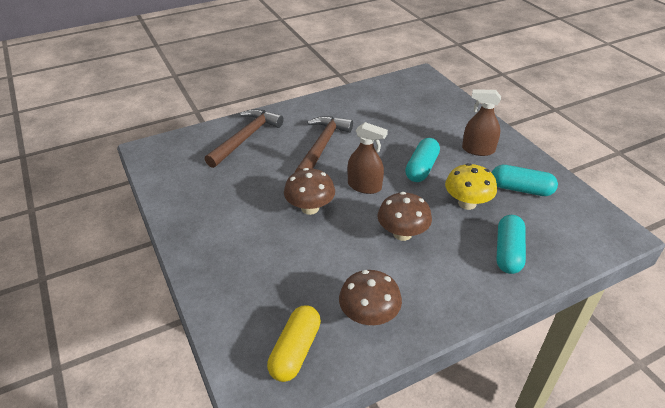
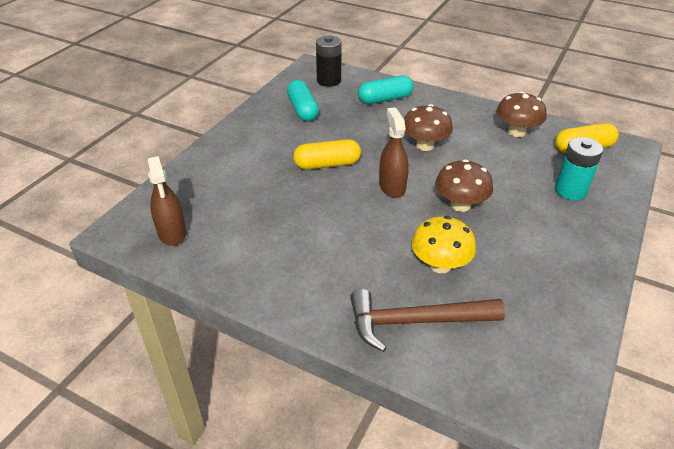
camera: 125 degrees left, 0 degrees up
(256, 284) = (570, 190): none -> turquoise battery
(322, 146) = (361, 244): brown hammer -> none
(421, 168) = (327, 164): turquoise capsule -> yellow capsule
(467, 203) = (350, 128): yellow mushroom -> yellow mushroom (440, 265)
(478, 150) = (263, 143): brown spray bottle -> brown spray bottle (172, 232)
(576, 230) = (329, 80): none -> black battery

